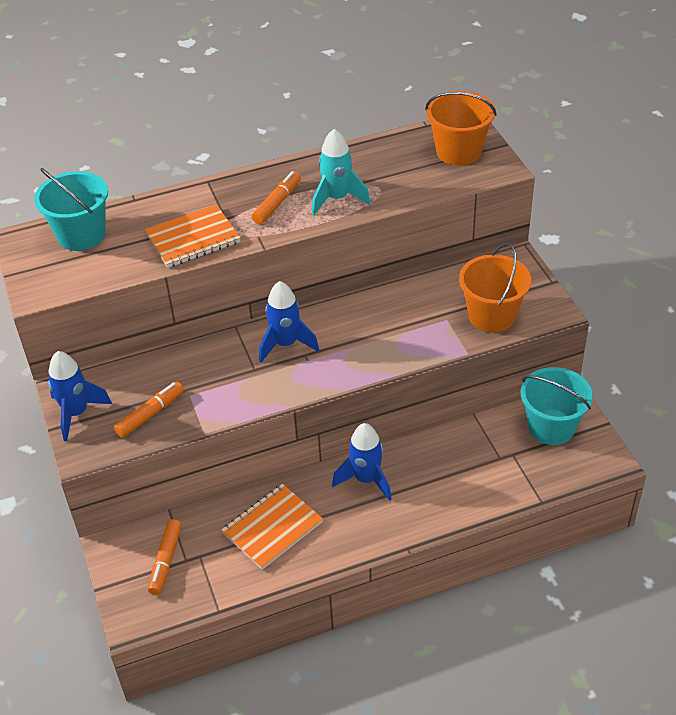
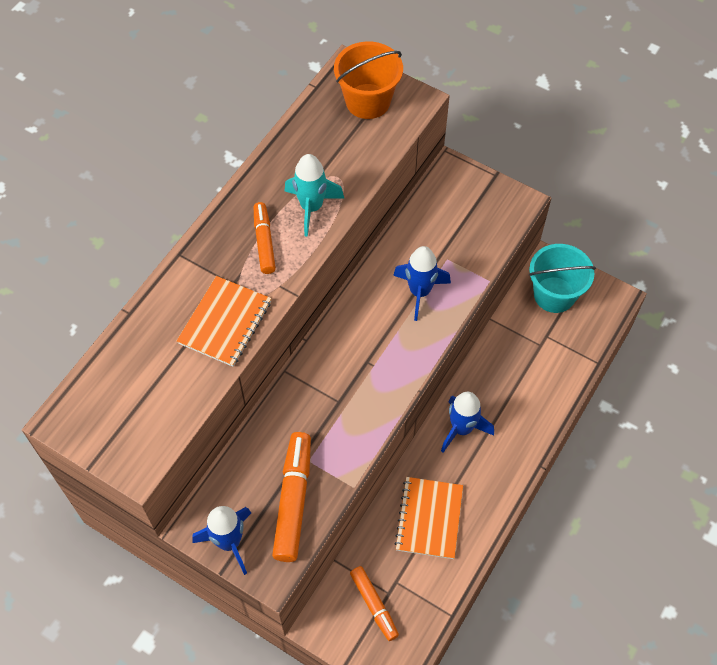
camera: 40 degrees left, 15 degrees up
(81, 235) = (118, 381): turquoise bucket -> none
(150, 414) = (293, 500): orange marker -> orange marker, size x1.60
(286, 344) = (343, 361): blue rocket -> blue rocket (420, 292)
(492, 316) = (478, 235): orange bucket -> none

